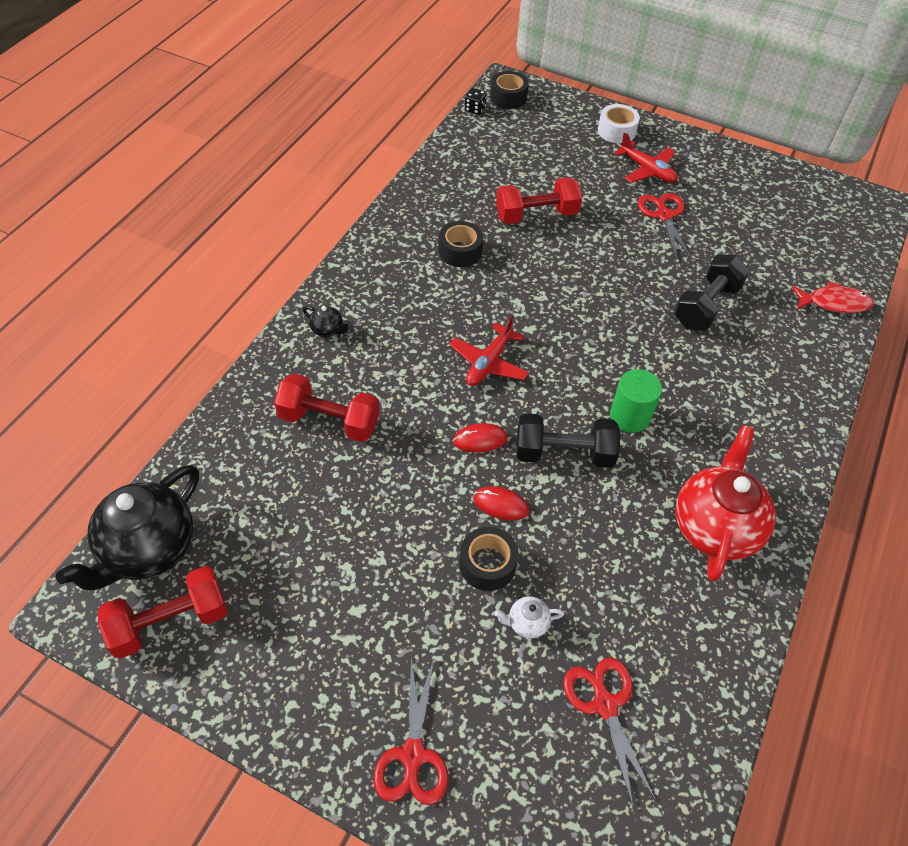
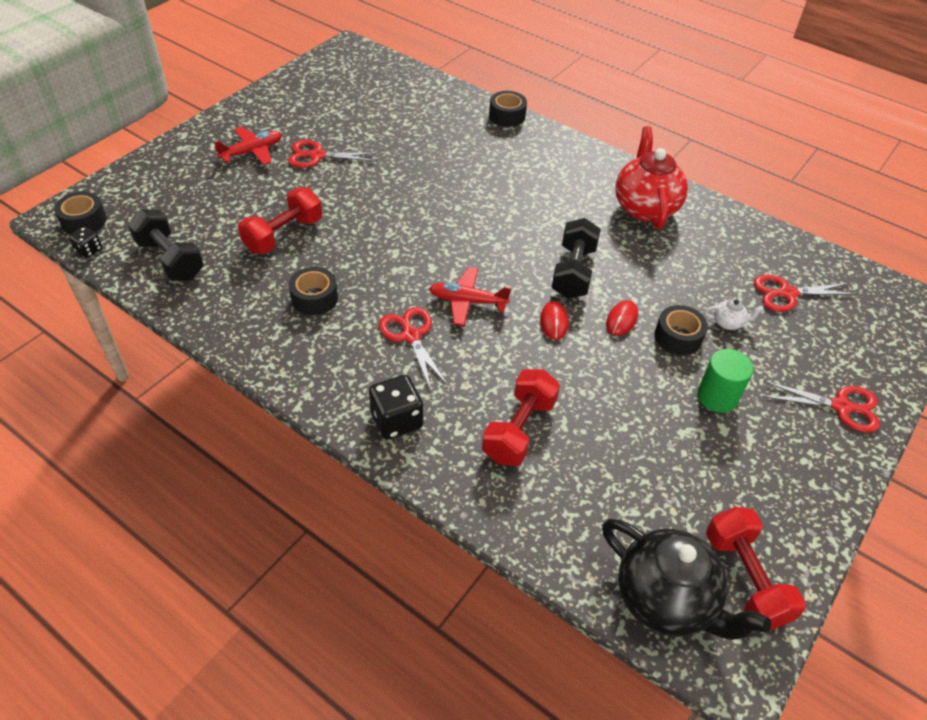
camera: 80 degrees left, 5 degrees down
(327, 330) = (396, 420): black teapot -> black dice
(431, 325) = (410, 335): none -> red scissors
(489, 363) = (467, 301): red plane -> red plane turned 150 degrees clockwise
(527, 623) = (728, 323): white teapot -> white teapot turned 90 degrees counterclockwise
(536, 215) = (283, 235): red dumbbell -> red dumbbell turned 45 degrees clockwise
(616, 131) = (185, 157): white tape -> none
(630, 416) = (540, 227): green cylinder -> green cylinder (717, 396)
(706, 306) = (432, 159): black dumbbell -> black dumbbell (170, 260)
(714, 527) = (645, 207): red teapot -> red teapot turned 60 degrees clockwise
(831, 365) = (507, 116): none -> black tape
(834, 303) = (446, 97): red fish -> none

